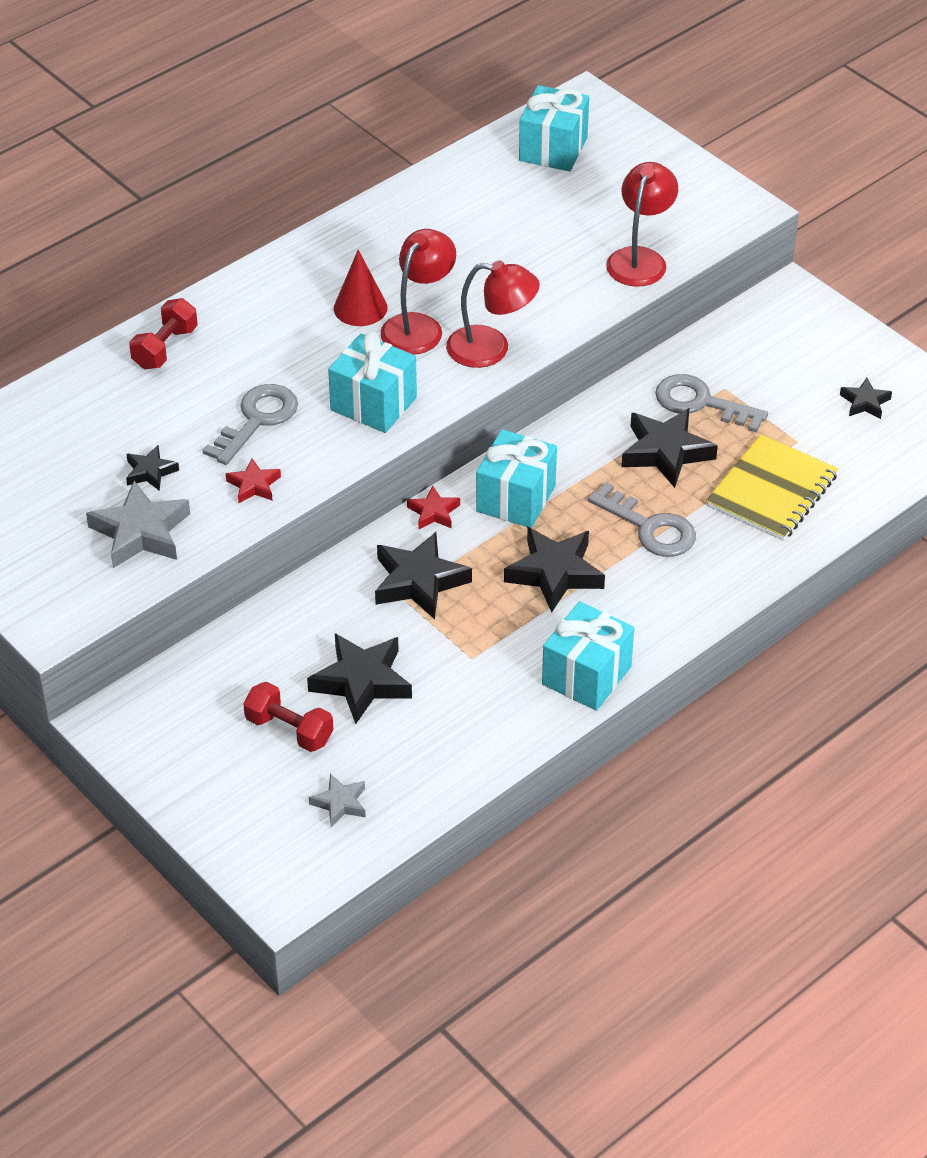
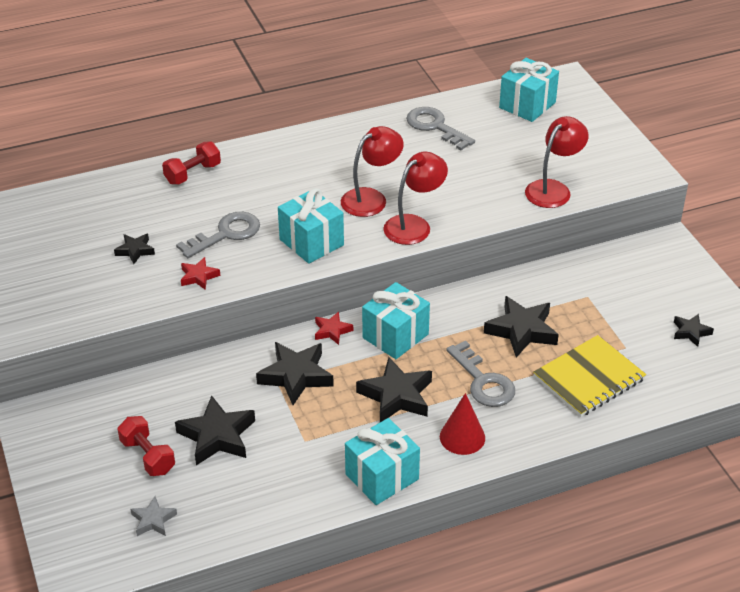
camera: 20 degrees right, 5 degrees down
(140, 532) = (104, 289): grey star -> none
(360, 308) = (338, 178): red cone -> red cone (462, 437)
(491, 349) = (414, 225): red lamp -> red lamp turned 75 degrees counterclockwise
(700, 403) = (564, 302): grey key -> grey key (435, 126)

